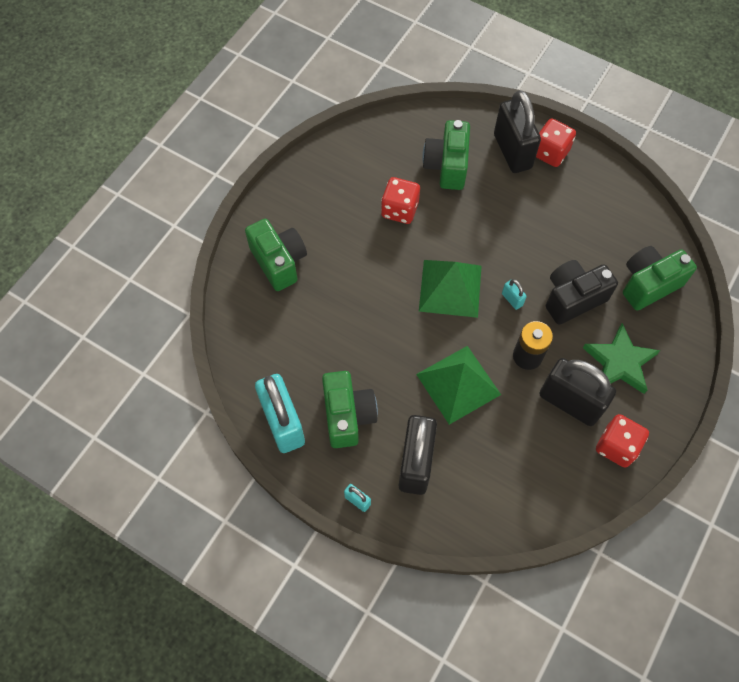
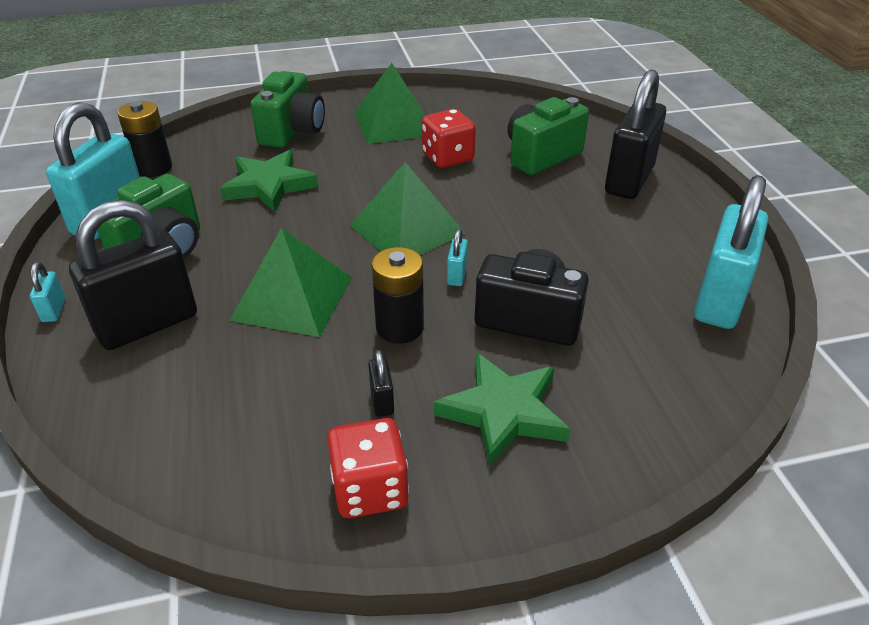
camera: 45 degrees right, 25 degrees down
(243, 365) = (153, 168): none -> black battery
(329, 202) = (394, 123): none -> green pyramid
(333, 319) = (269, 185): none -> green star
(550, 152) = (674, 202): red dice -> none
(570, 402) = (382, 401): black padlock -> black padlock, size x0.41
(634, 214) = (720, 300): none -> turquoise padlock
(648, 284) = (653, 369): green camera -> none

